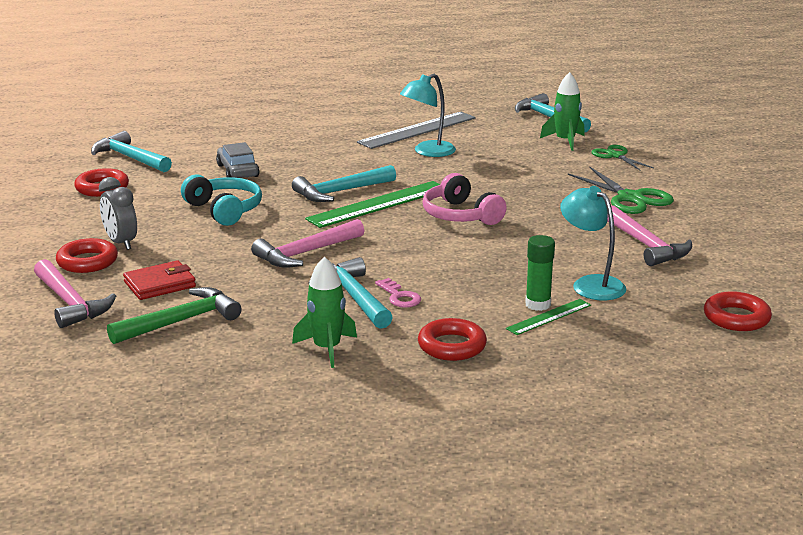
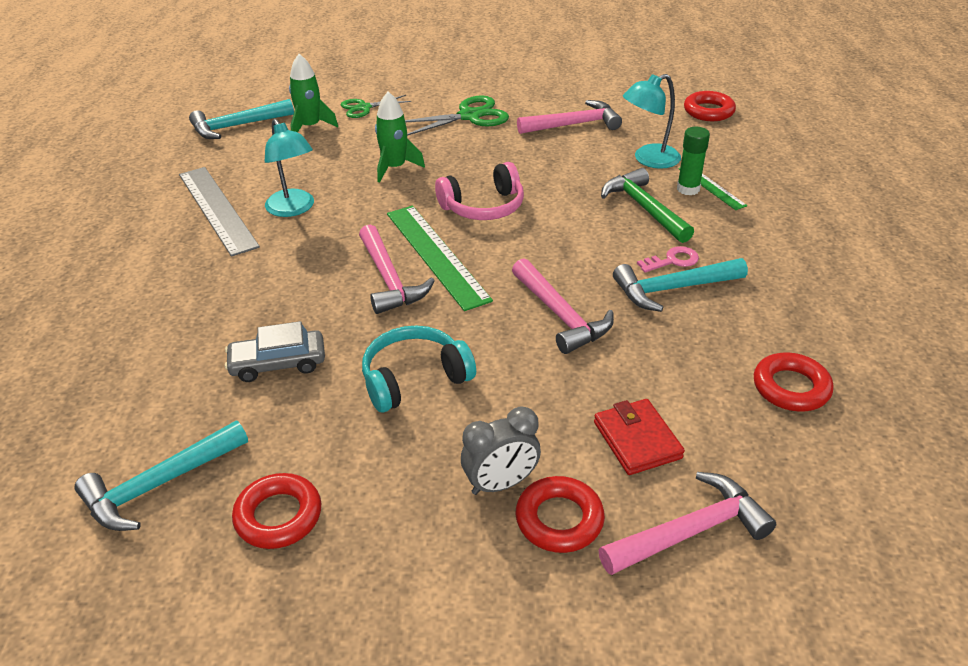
camera: 80 degrees left, 15 degrees up
(181, 321) = (736, 419): green hammer -> green hammer (644, 208)
(327, 349) = (787, 313): green rocket -> green rocket (395, 168)
(340, 192) = (389, 280): turquoise hammer -> pink hammer
(452, 346) = (771, 241): red ring -> red ring (791, 387)

